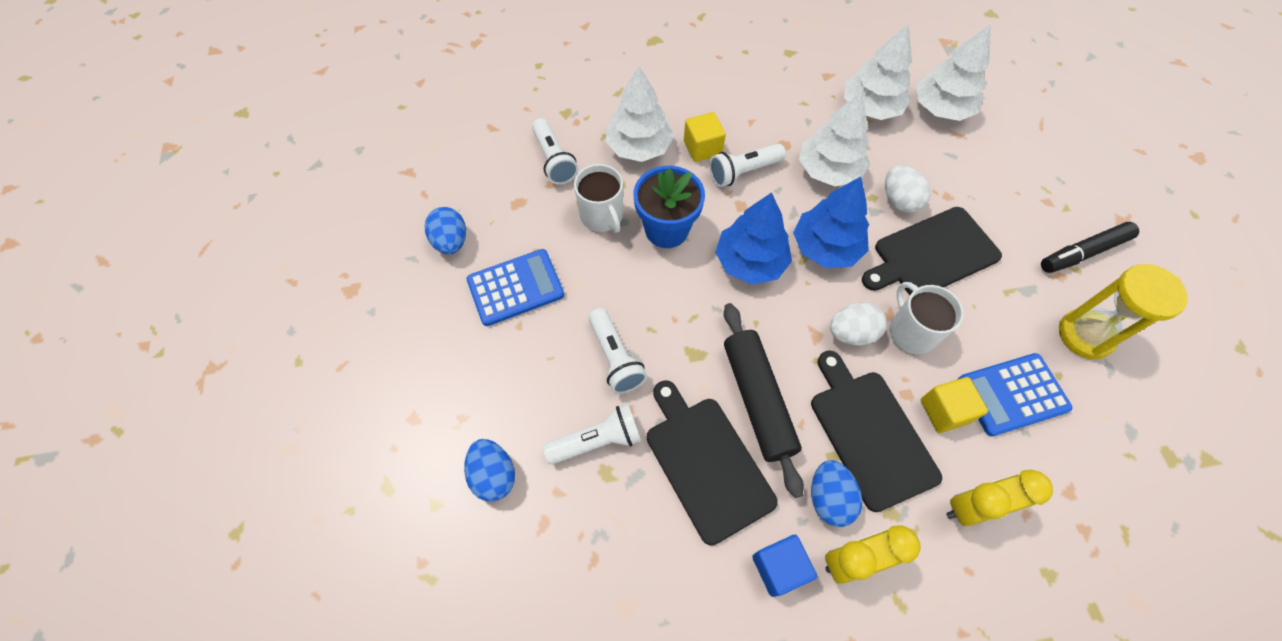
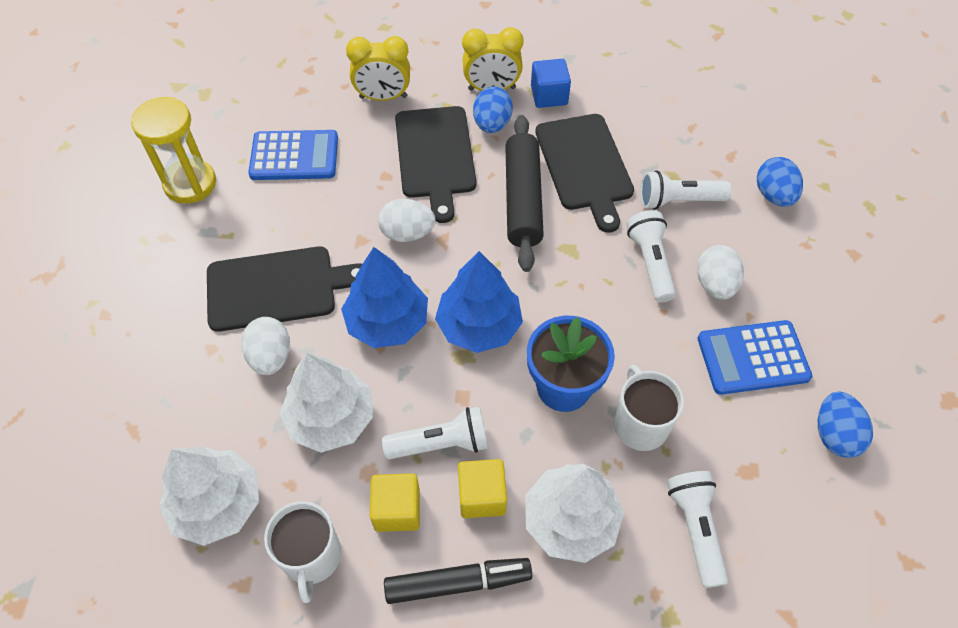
camera: 165 degrees left, 5 degrees down
(552, 350) = (715, 284): none -> white egg
(911, 332) = (349, 222): white mug -> white mug (311, 557)
(941, 108) = (123, 477): white tree -> none
(944, 411) = (361, 157): yellow cube -> yellow cube (397, 510)
(1083, 252) = (120, 253): black marker -> black marker (457, 583)

